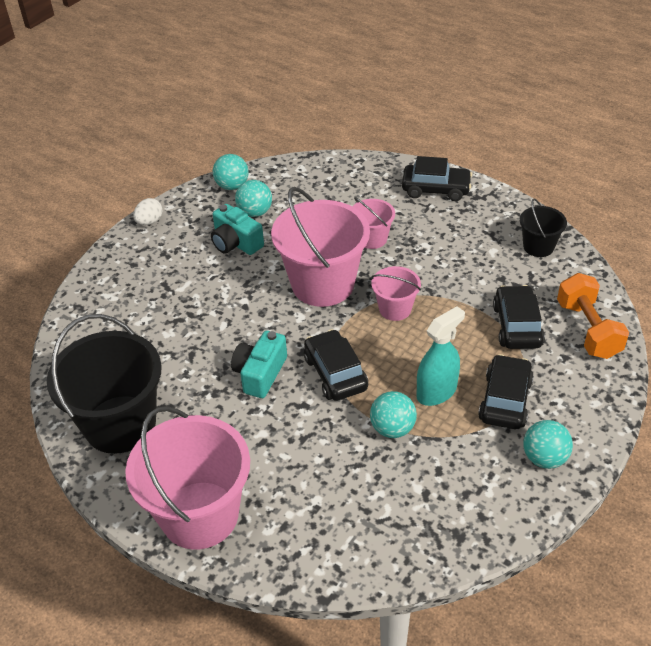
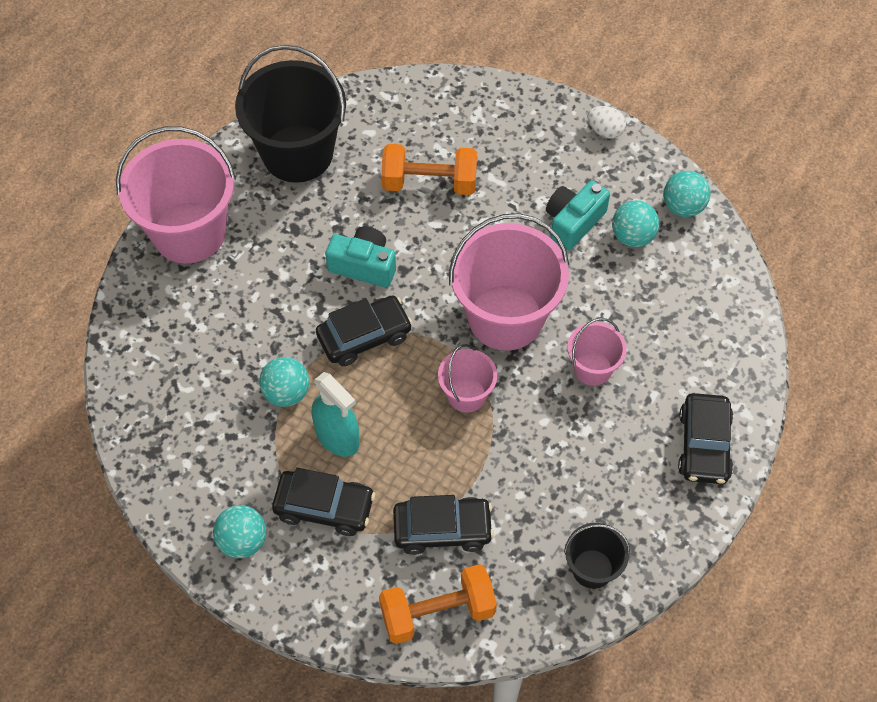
camera: 85 degrees right, 15 degrees up
(178, 328) = (429, 183): none -> orange dumbbell

